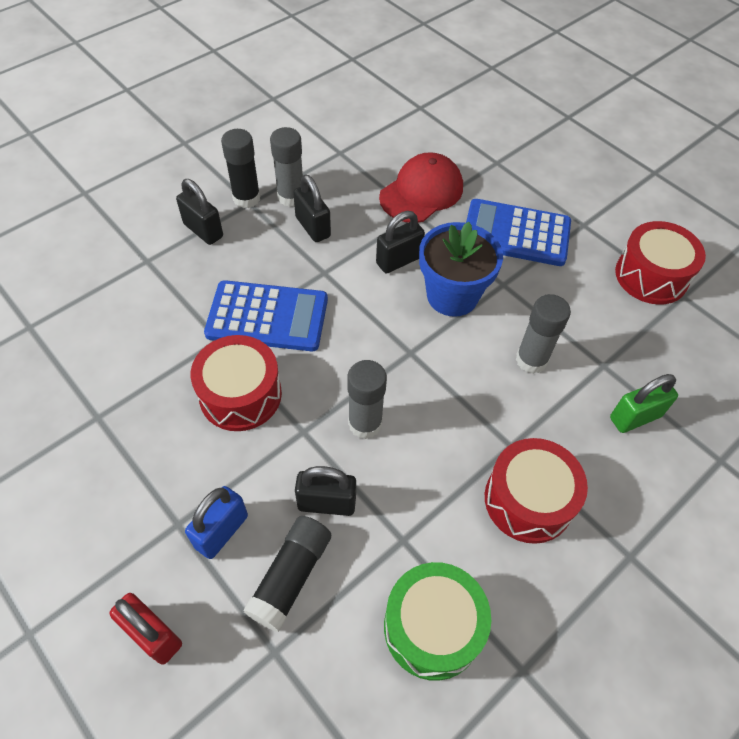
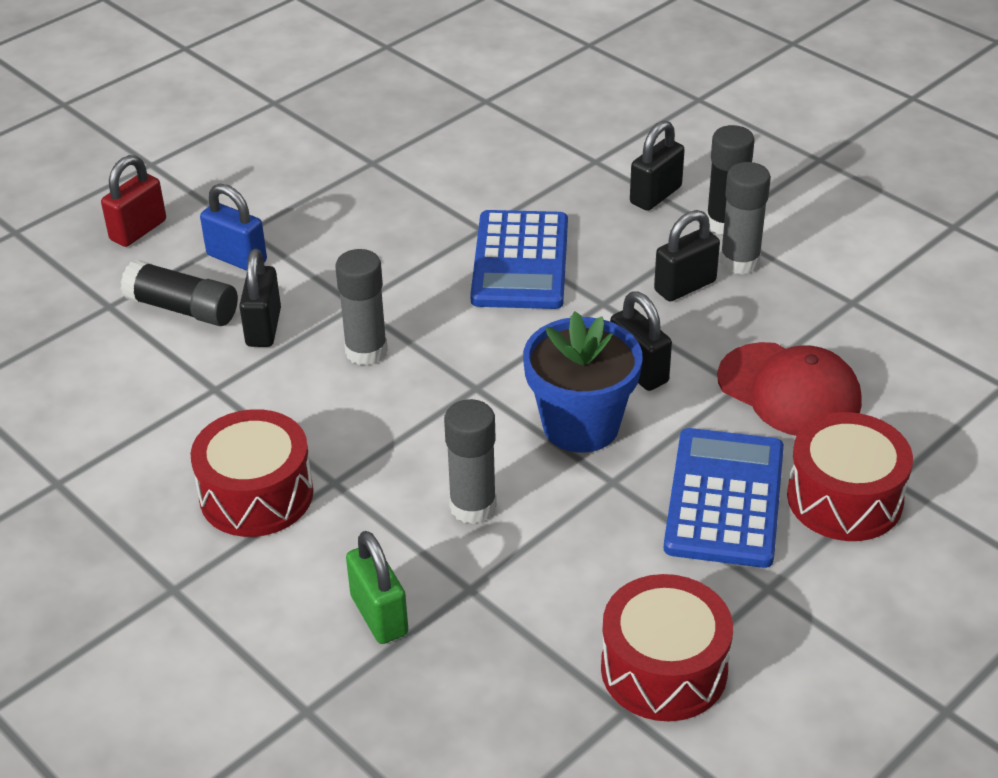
camera: 90 degrees right, 15 degrees down
(240, 395) = (404, 253): red drum -> red drum (844, 498)
(432, 627) = (114, 412): green drum -> none

